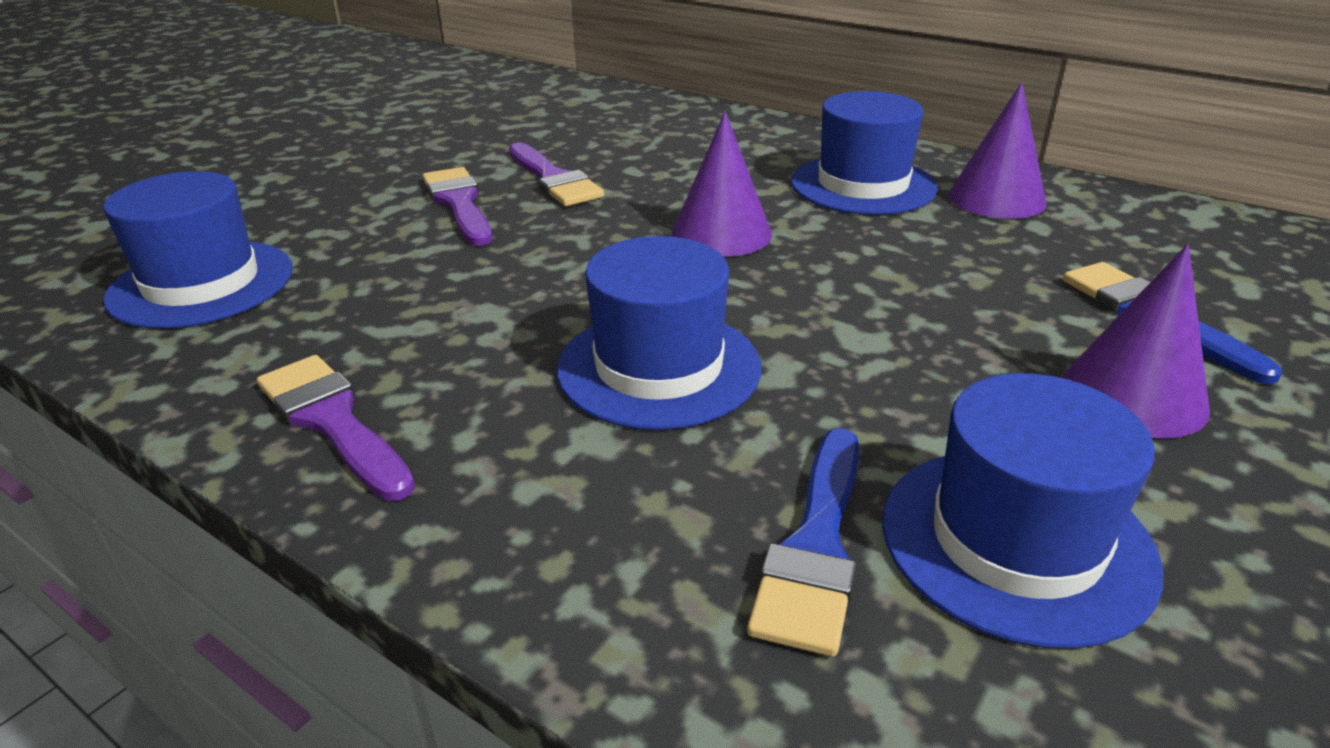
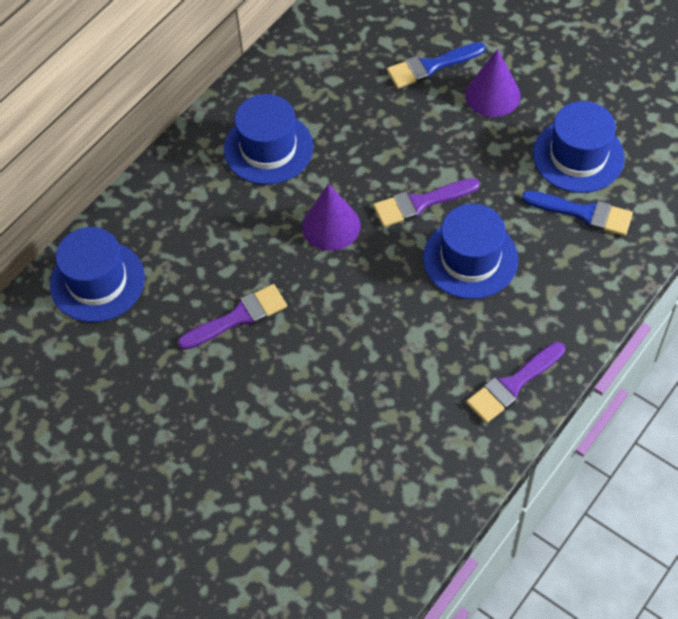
camera: 85 degrees left, 25 degrees up
(202, 283) = (377, 490): blue hat -> blue hat (97, 281)
(459, 203) = (273, 369): purple brush -> purple brush (420, 203)
(996, 199) = (296, 89): purple cone -> none

